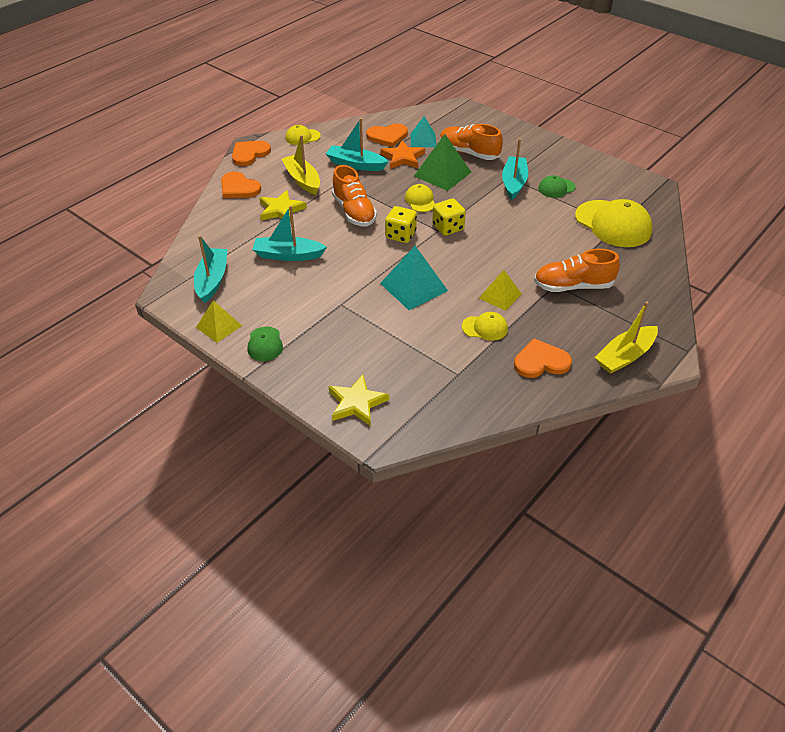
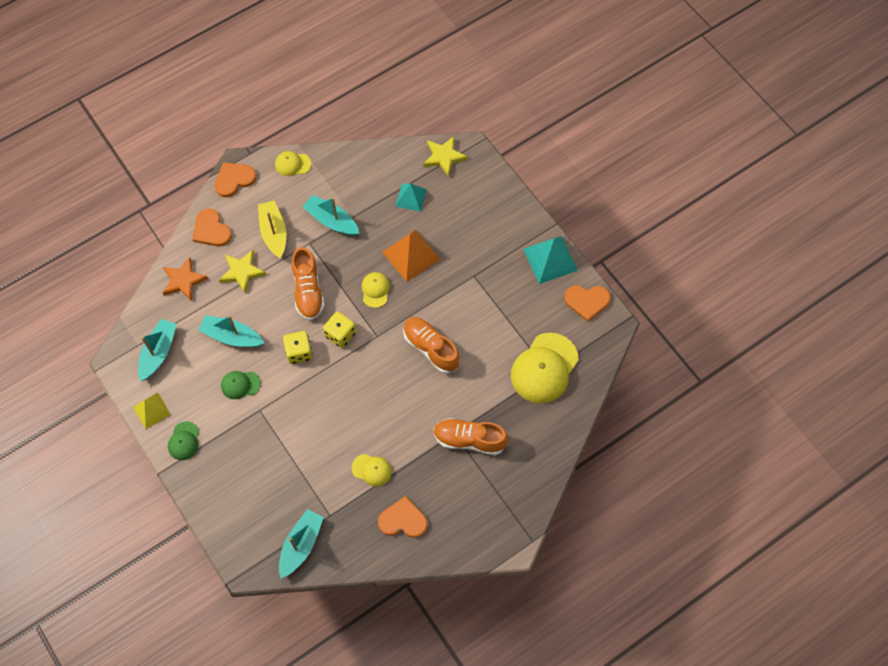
camera: 15 degrees right, 20 degrees up
(357, 403) = (239, 524): yellow star -> yellow star (444, 157)
(387, 136) = (377, 183): orange heart -> orange heart (587, 301)
(403, 158) = (381, 221): orange star -> orange star (183, 281)
(413, 287) = (329, 405): turquoise pyramid -> turquoise pyramid (550, 259)
(442, 174) = (411, 255): green pyramid -> orange pyramid
(448, 227) = (387, 335): yellow dice -> yellow dice (299, 352)
(469, 153) = (449, 229): orange shoe -> orange shoe (431, 348)
(500, 296) = (400, 435): yellow pyramid -> none
(514, 183) = (475, 286): turquoise boat -> turquoise boat (301, 545)
(556, 188) = (513, 303): green cap -> green cap (240, 384)
(613, 224) = (544, 368): yellow cap -> yellow cap turned 60 degrees clockwise
(625, 356) = (476, 532): yellow boat -> none

